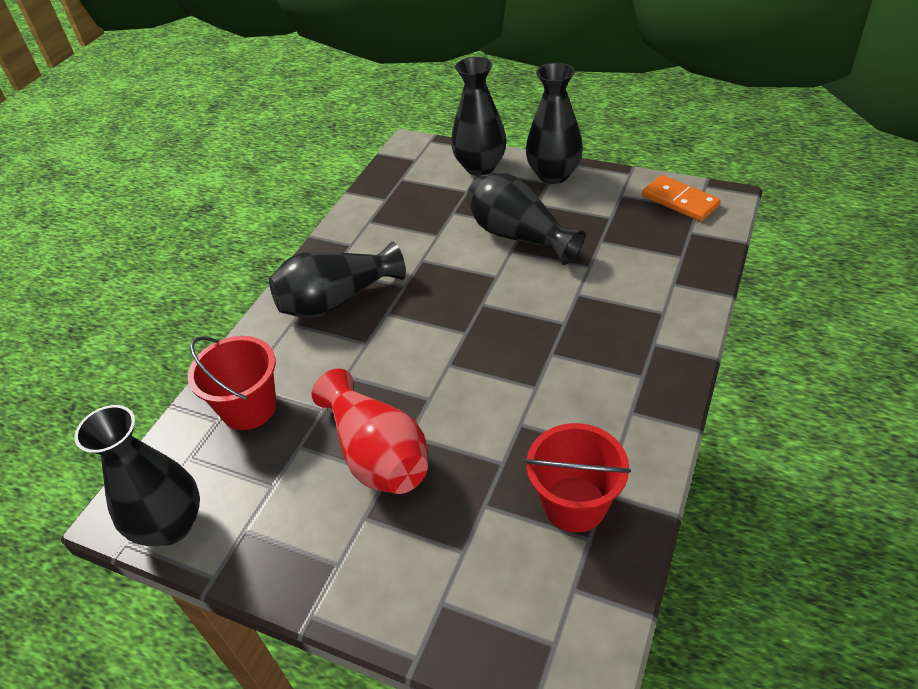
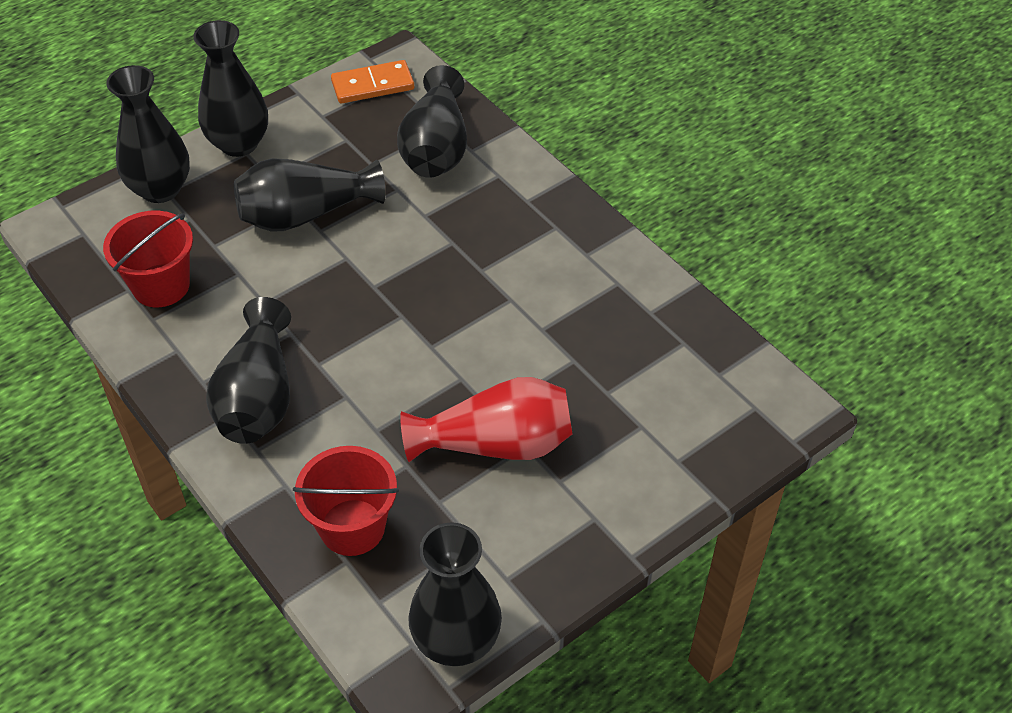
camera: 65 degrees left, 5 degrees up
(574, 504) = (647, 335): red bucket -> red bucket (161, 286)
(653, 264) = (436, 148): none -> black vase

